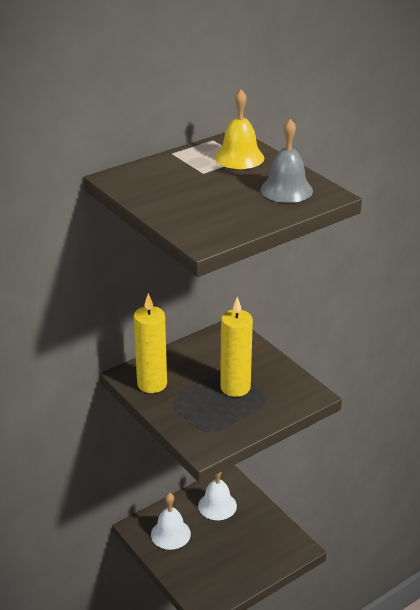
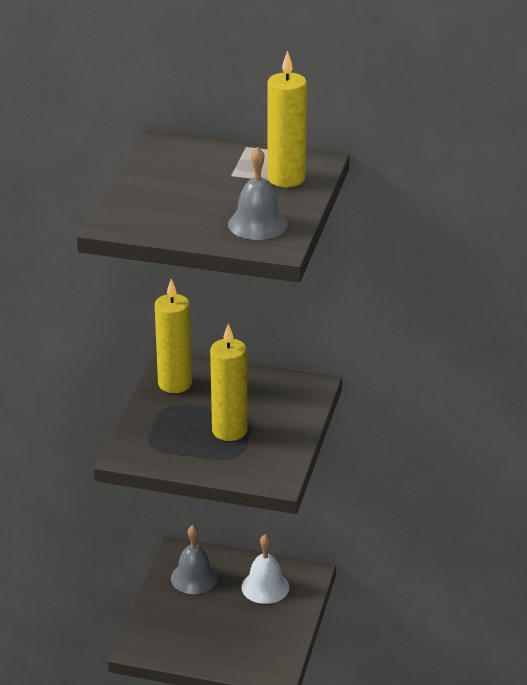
camera: 50 degrees right, 0 degrees up
(170, 534) = (194, 577): white bell -> grey bell
(239, 157) = (286, 179): yellow bell -> yellow candle

